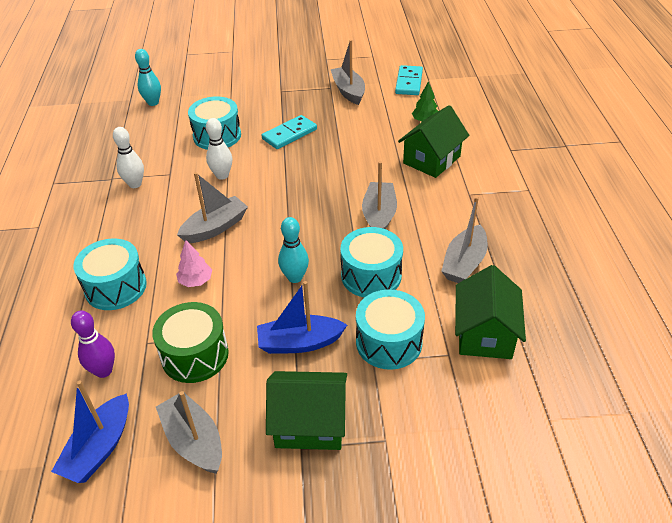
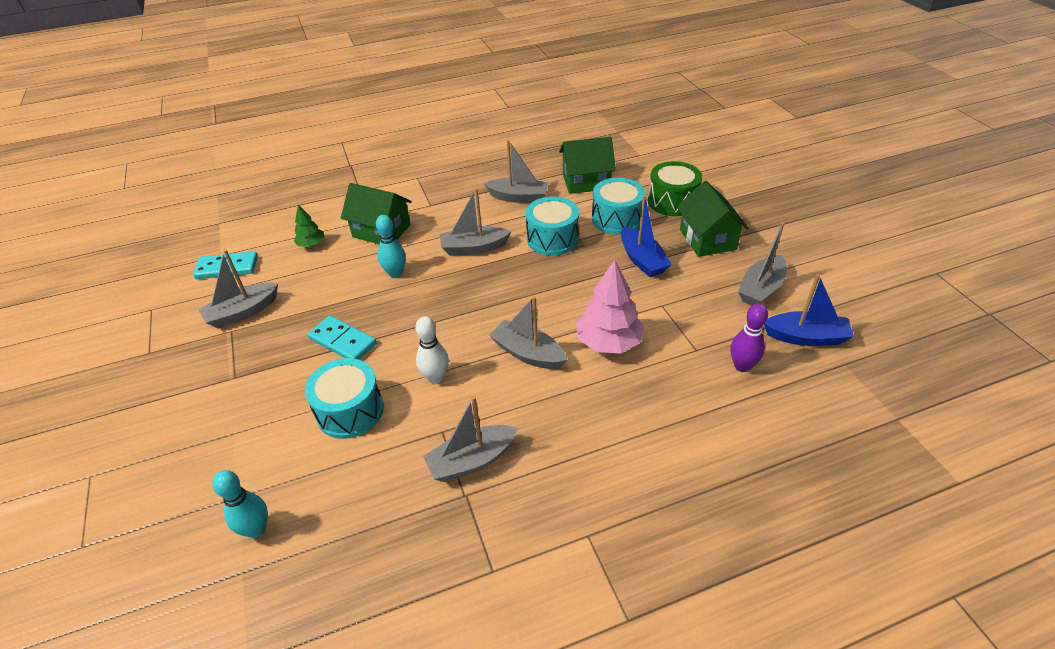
camera: 105 degrees left, 0 degrees up
(115, 287) = (646, 401): turquoise drum -> none
(135, 184) = (471, 460): white bowling pin -> grey boat
(195, 355) = (689, 314): green drum -> green drum (672, 201)
(196, 281) = (608, 342): pink tree -> pink tree, size x1.84
(295, 277) = (574, 280): turquoise bowling pin -> turquoise bowling pin (395, 273)

